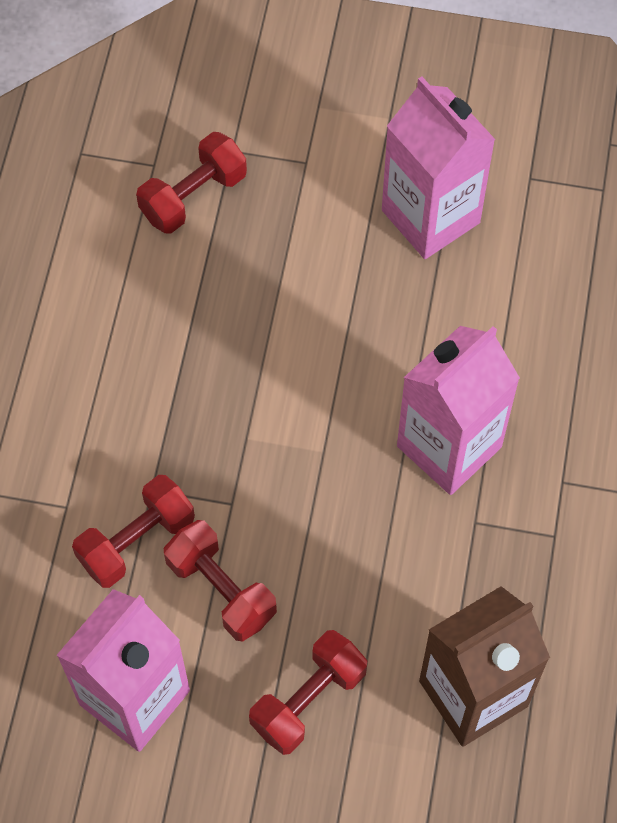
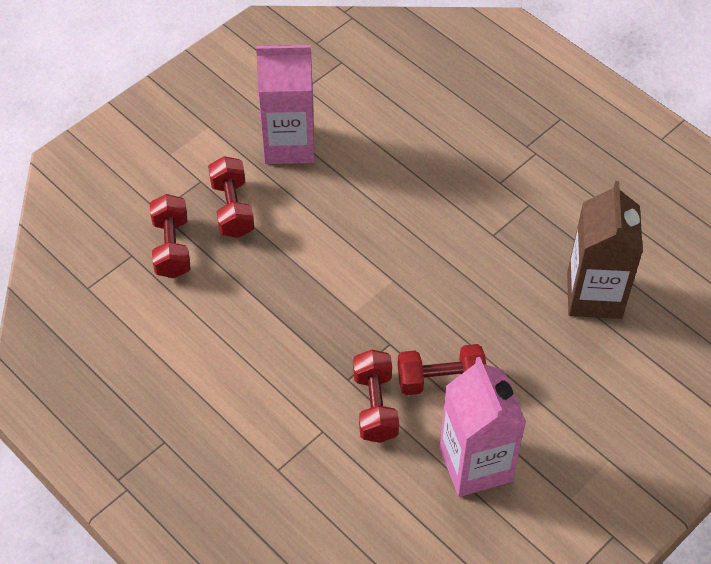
camera: 55 degrees left, 10 degrees down
(308, 700) = (541, 376): red dumbbell -> red dumbbell (232, 208)
(449, 446) = (438, 219): pink carton -> none

